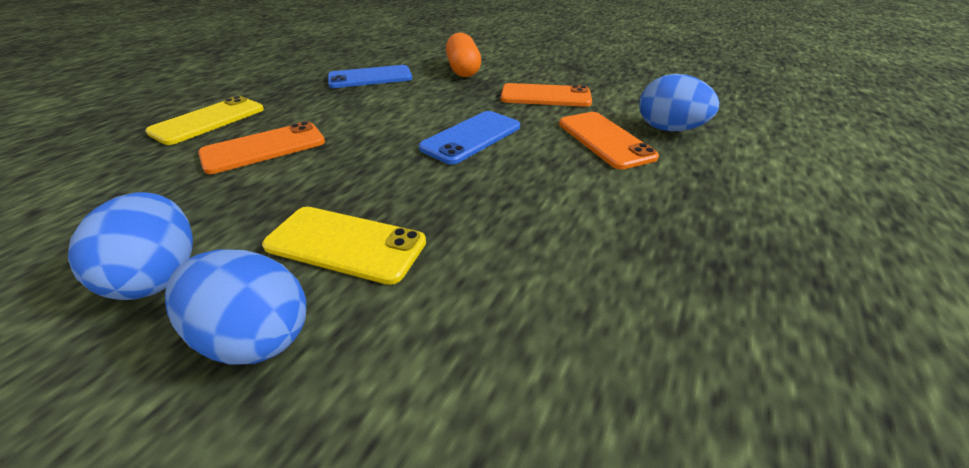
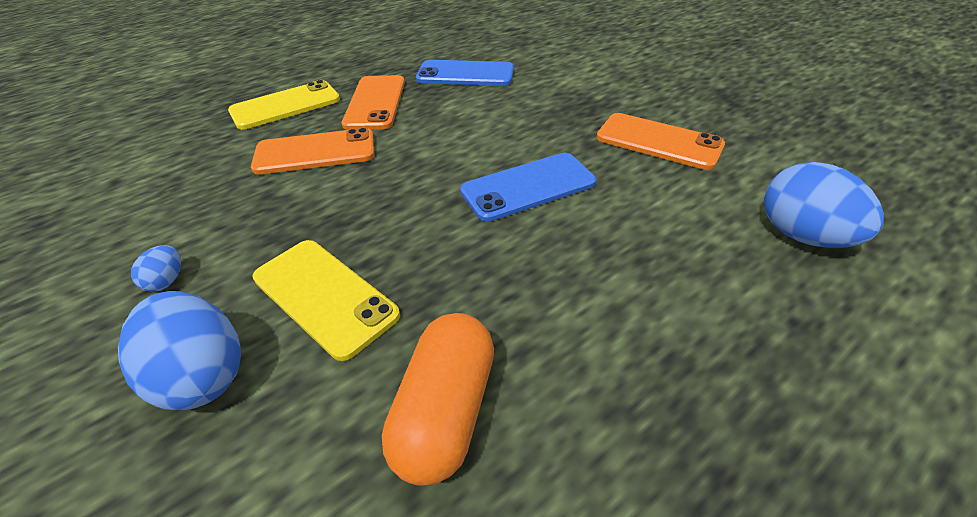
camera: 25 degrees right, 5 degrees up
(161, 275) = (167, 281): blue egg -> blue egg, size x0.47
(463, 70) = (578, 80): orange capsule -> orange capsule (445, 411)
(604, 140) = (695, 231): orange phone -> orange phone (375, 103)

